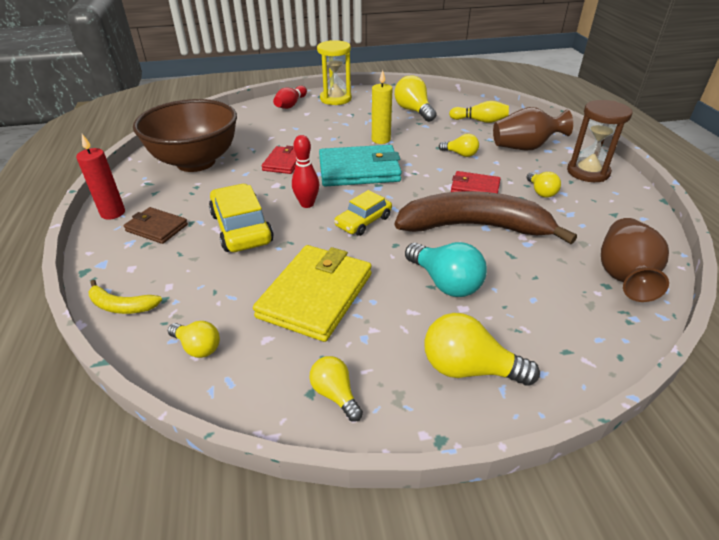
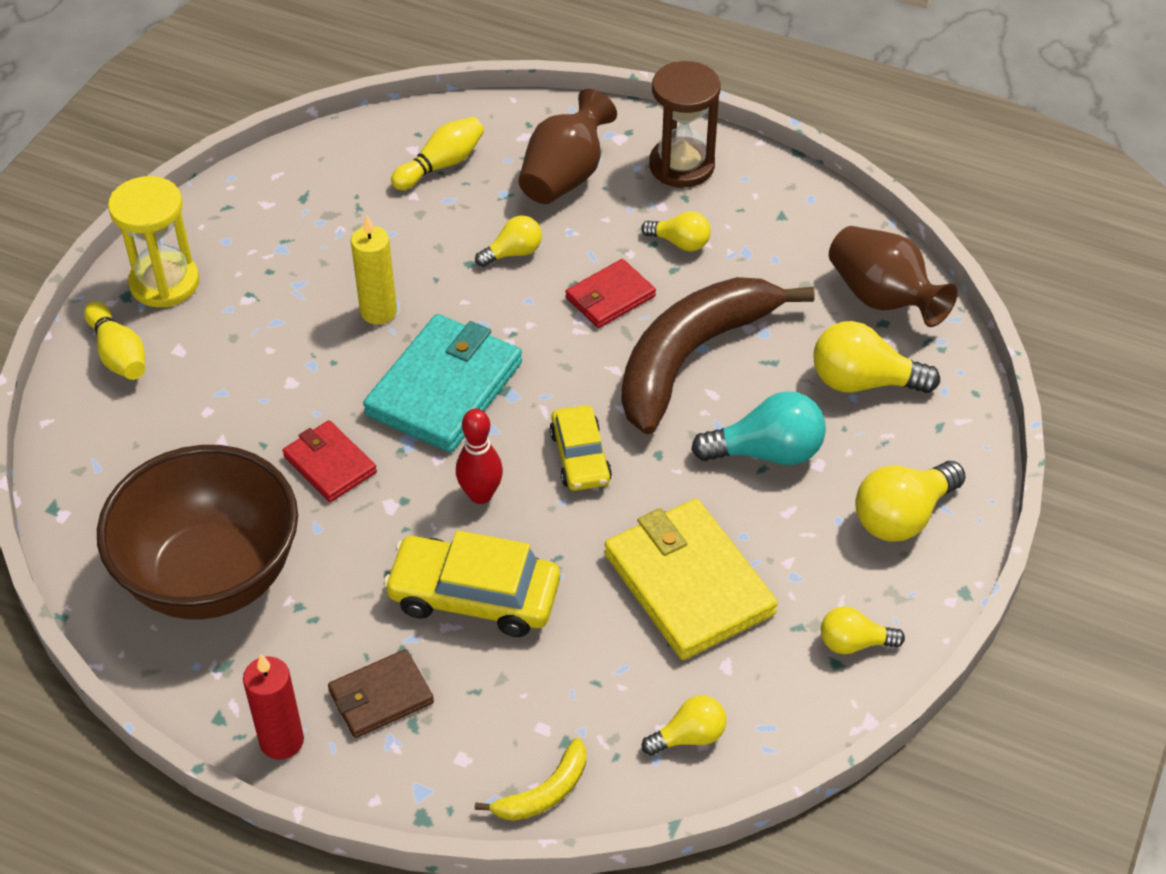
camera: 55 degrees left, 10 degrees up
(291, 105) = (118, 354): red bowling pin -> yellow bowling pin
(413, 111) = (324, 215): yellow light bulb -> yellow light bulb (863, 382)

